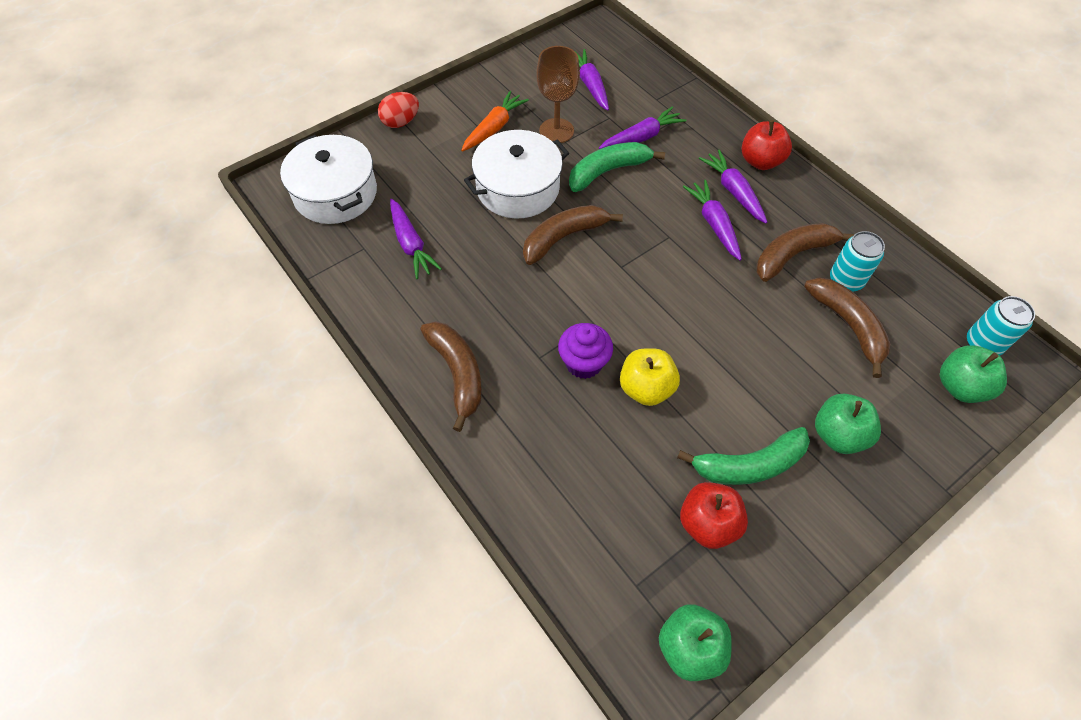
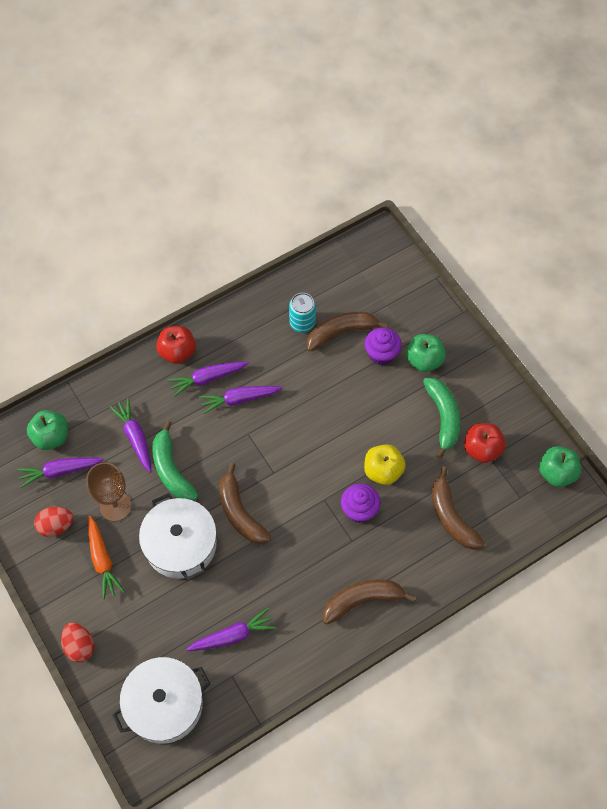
camera: 85 degrees left, 5 degrees up
(494, 128) = (102, 560): orange carrot -> orange carrot turned 150 degrees counterclockwise
(528, 90) = (56, 526): none -> red egg
(792, 255) = (276, 352): brown banana -> brown banana (451, 516)
(830, 377) = (381, 354): none -> purple cupcake
(960, 386) = (393, 281): green apple -> green apple (51, 437)
(983, 344) = (362, 258): turquoise can -> none

